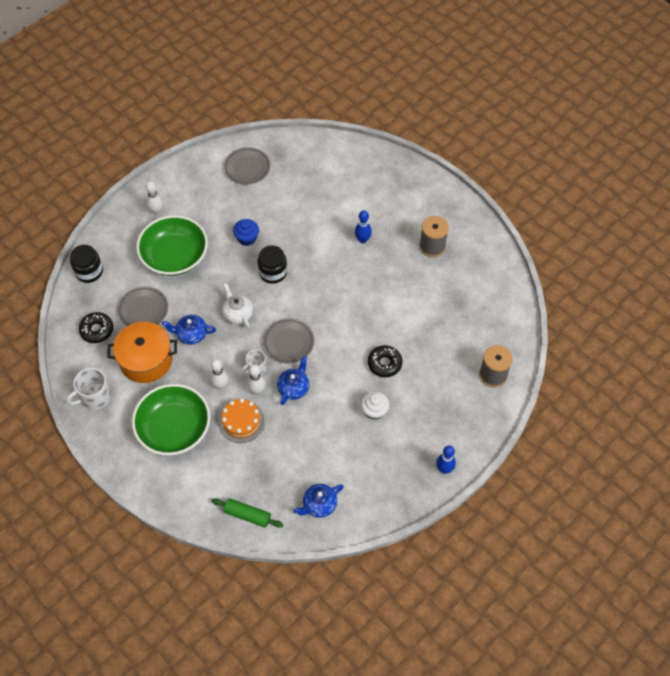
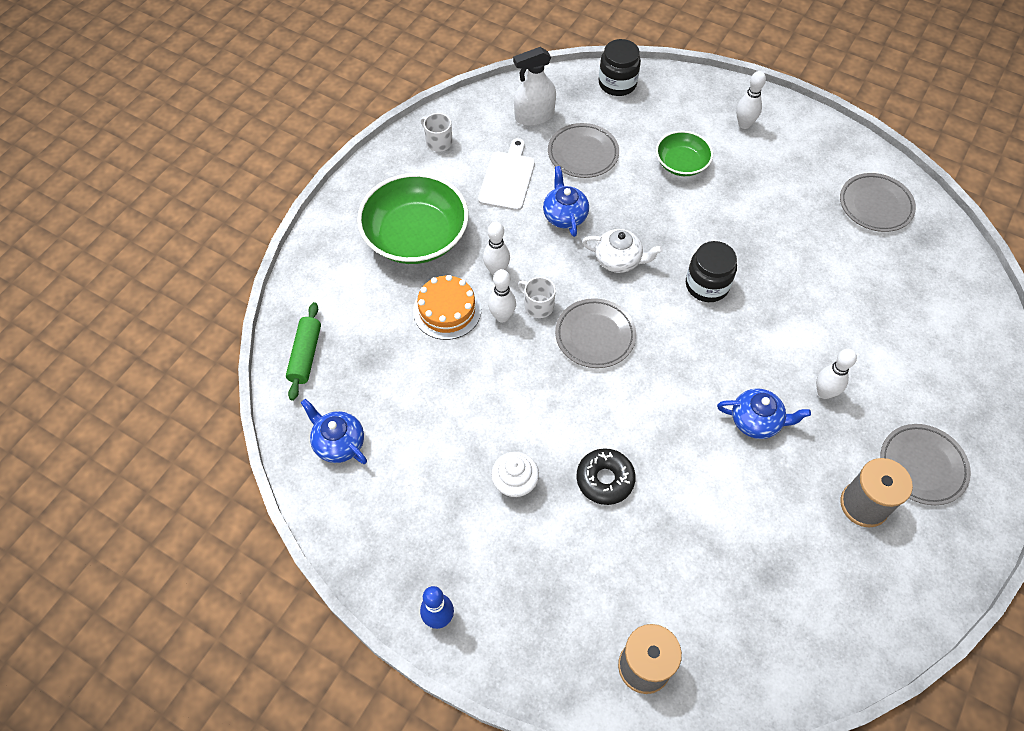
camera: 75 degrees right, 0 degrees up
(95, 396) = (438, 142): white mug -> white mug, size x0.64
(97, 330) = (534, 116): black donut -> white spray bottle
(146, 360) = (508, 178): orange pot -> white cutting board
(175, 256) = (681, 163): green bowl -> green bowl, size x0.55
(237, 313) = (619, 260): white teapot -> white teapot turned 60 degrees clockwise
(247, 238) = (751, 238): blue cupcake -> none
(294, 388) = (521, 362): blue teapot -> blue teapot (756, 421)
(362, 240) = (824, 392): blue bowling pin -> white bowling pin
(418, 213) = (922, 466): none -> grey plate

